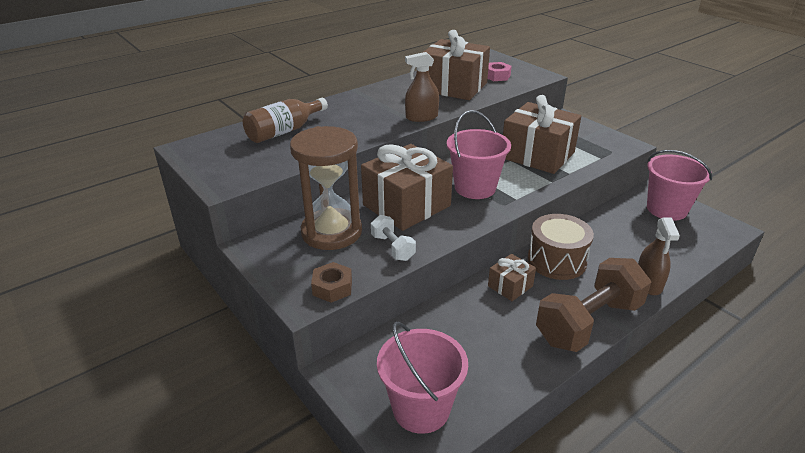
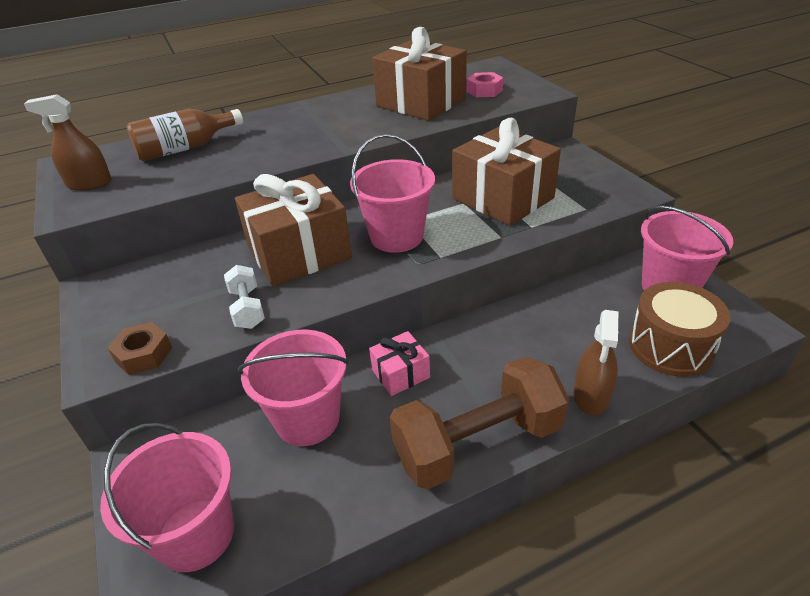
camera: 15 degrees right, 5 degrees up
(331, 232) = (190, 279): brown hourglass -> none
(421, 117) = (355, 140): brown spray bottle -> brown spray bottle (89, 184)
(458, 324) = (307, 419): none -> pink bucket
(510, 286) = (400, 373): brown gift -> pink gift
(556, 260) = (479, 345): brown drum -> brown drum (670, 346)

